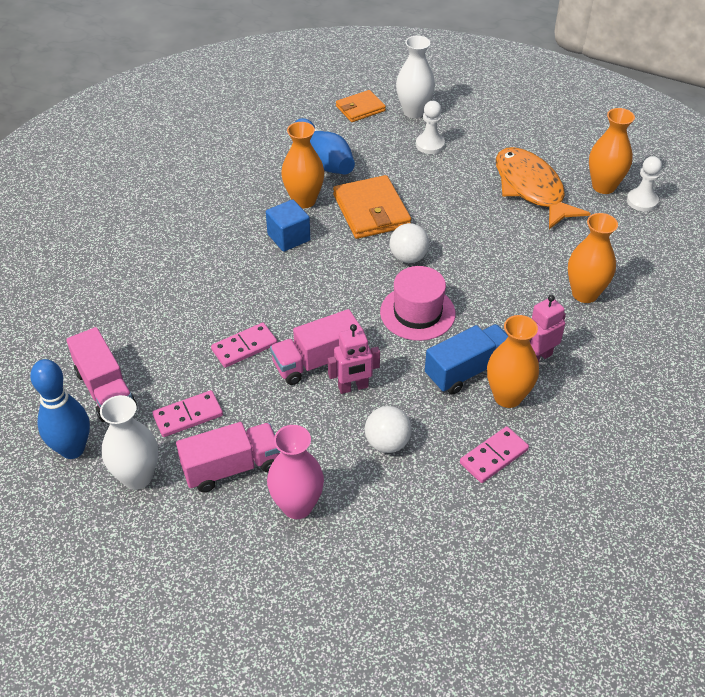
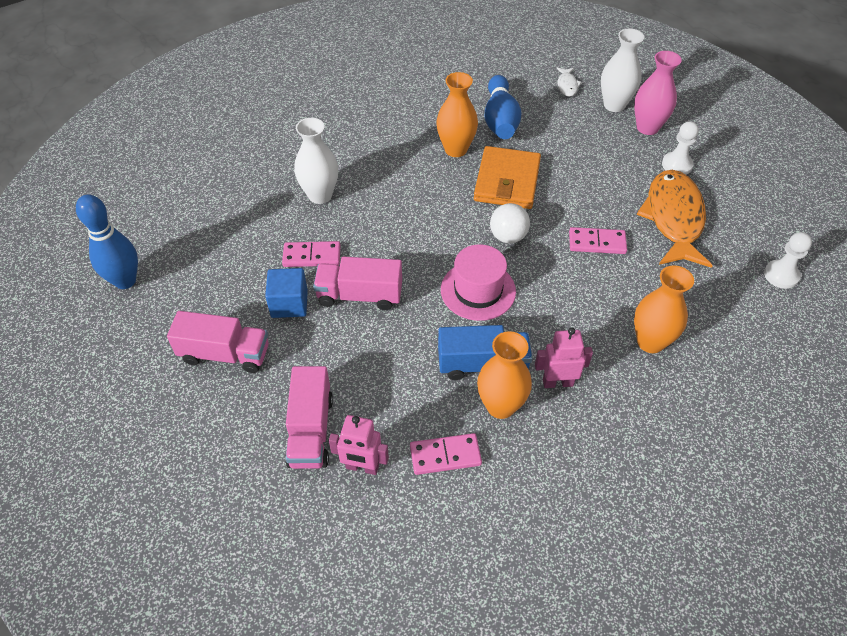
camera: 30 degrees right, 5 degrees up
(105, 390) = (183, 244): pink truck -> pink truck (311, 430)
(137, 477) = (152, 326): white vase -> white vase (320, 195)
(188, 416) = (226, 294): pink domino -> pink domino (597, 243)
(288, 237) = (418, 177): blue cube -> blue cube (289, 304)
(297, 506) = (249, 413): pink vase -> pink vase (647, 127)
(353, 387) = (372, 332): pink robot -> pink robot (362, 467)
(360, 108) = (567, 85): orange wallet -> white fish
(387, 443) = (363, 396): white ball -> none
(430, 145) = (606, 141): white pawn -> white pawn (677, 165)
(603, 186) = (750, 245): orange vase -> none

